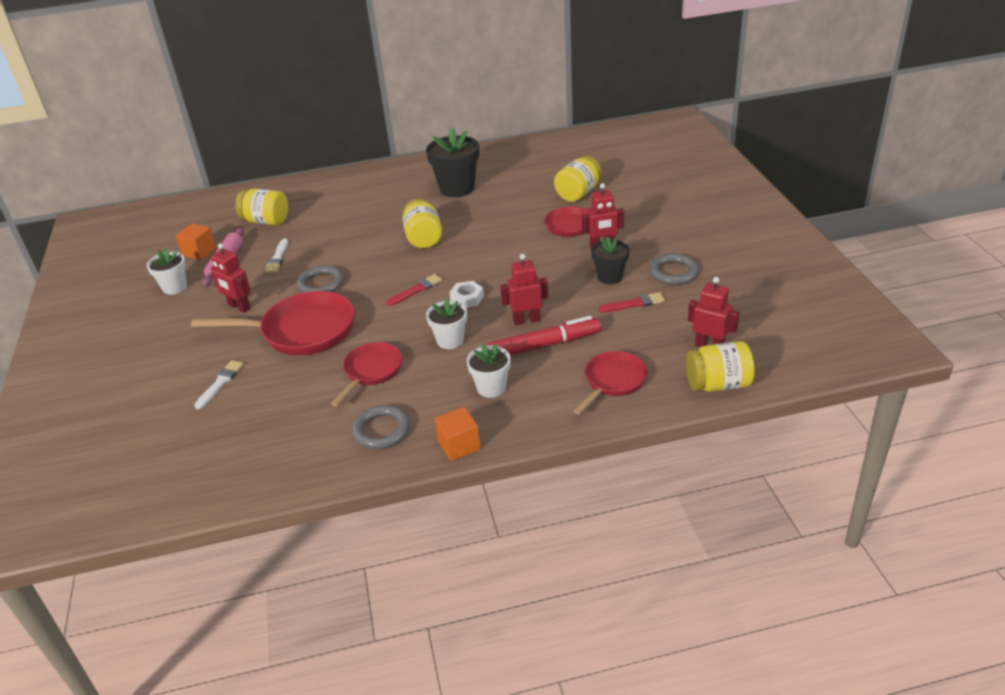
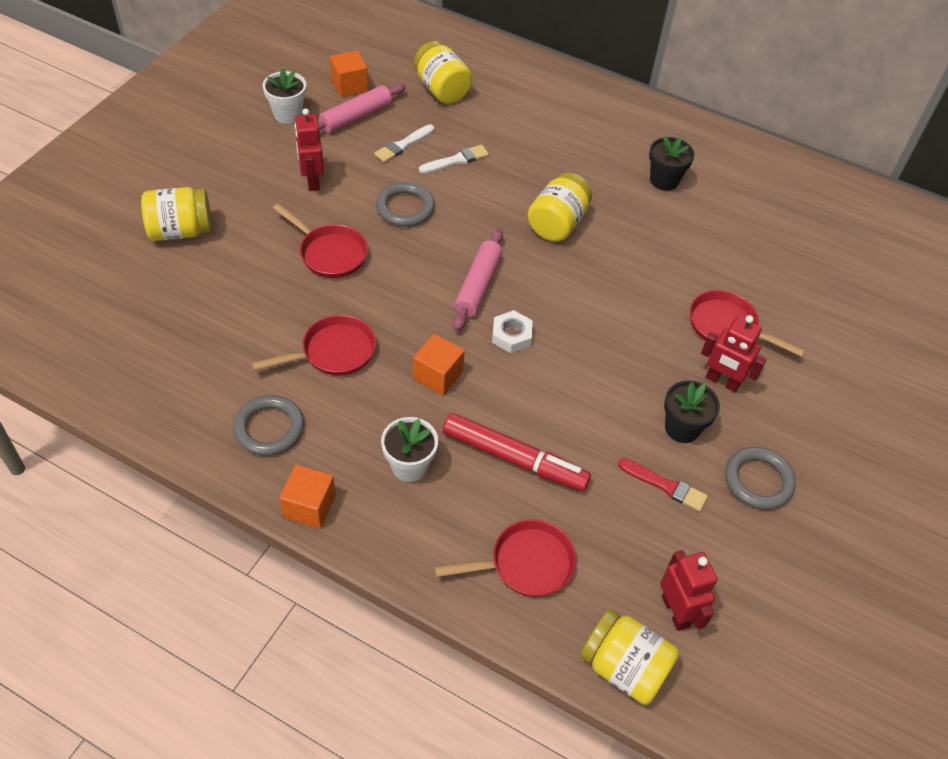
camera: 35 degrees right, 15 degrees up
(220, 383) = (209, 258): white brush -> white brush (456, 160)
(301, 331) = (329, 253): red pan -> red pan, size x0.60
(416, 290) = (478, 285): red brush -> pink rolling pin
(450, 340) = (438, 375): white flower pot -> orange cube
(457, 188) = (664, 180): black flower pot -> black flower pot, size x0.61
(526, 320) = (534, 412): red robot -> none
(578, 193) = (785, 285): yellow jar -> yellow jar (181, 231)

